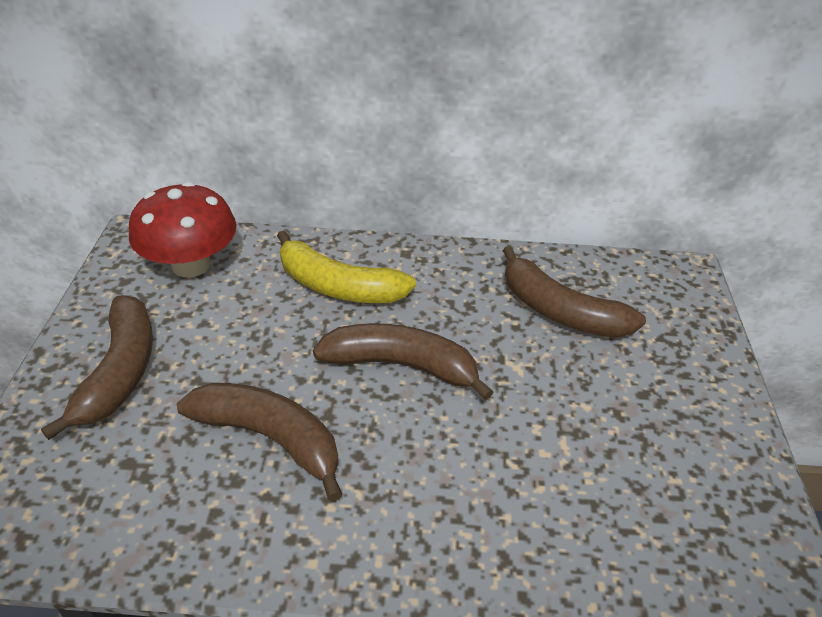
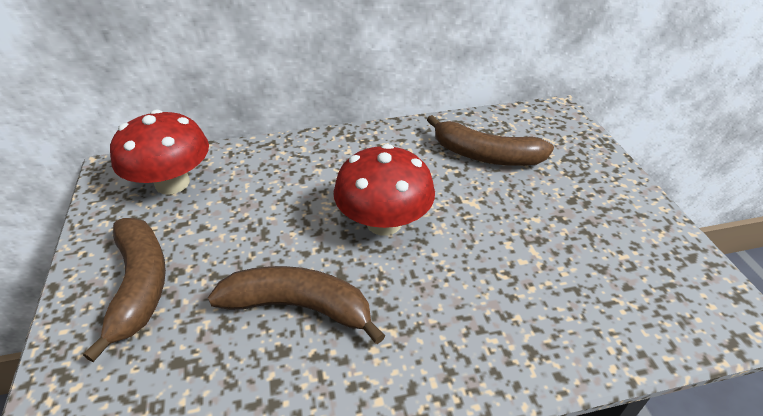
camera: 15 degrees left, 0 degrees up
(338, 286) = (306, 173): yellow banana -> none
(401, 365) = (384, 222): brown banana -> red mushroom

